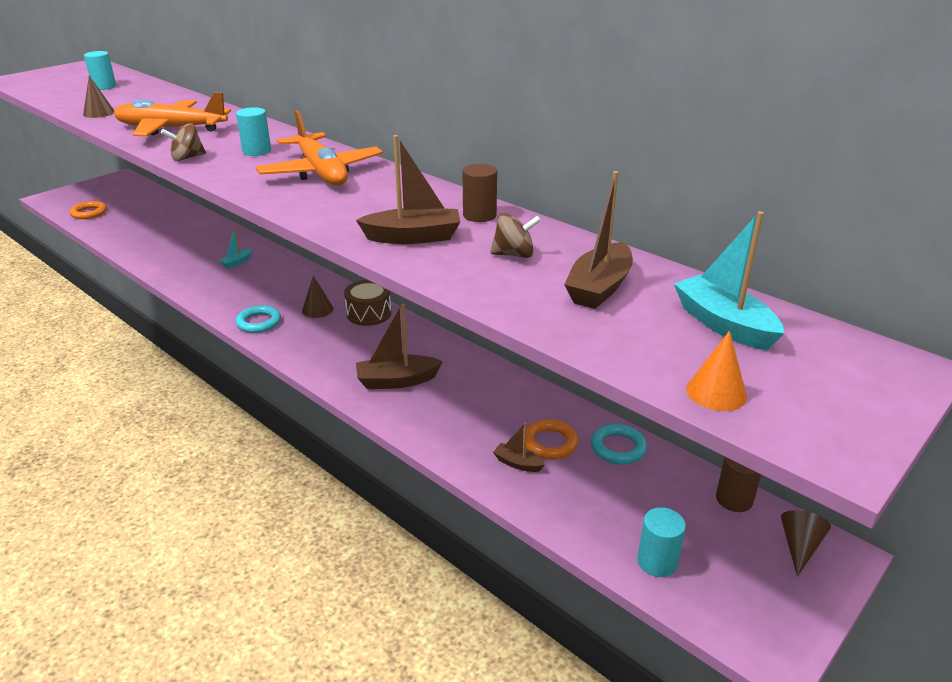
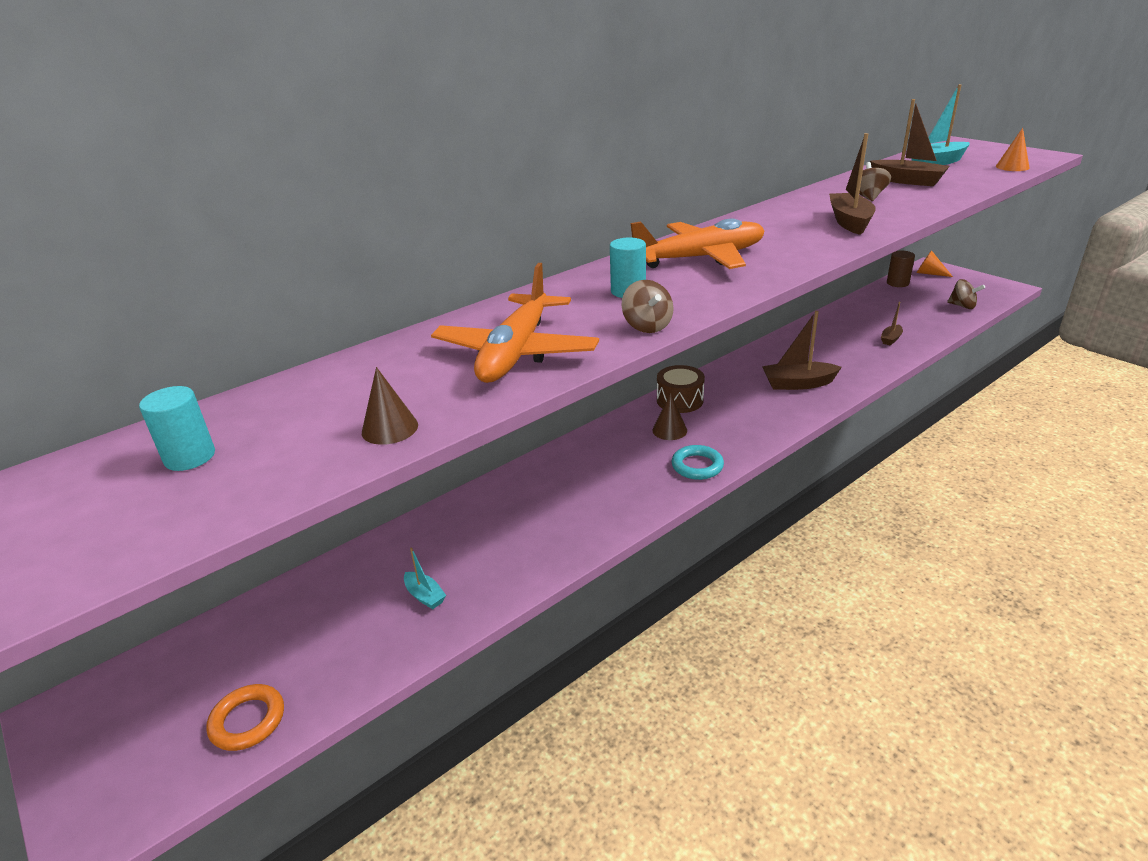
camera: 80 degrees left, 0 degrees up
(237, 262) = (538, 499): turquoise boat -> turquoise boat (425, 596)
(397, 381) = (798, 384): brown boat -> brown boat turned 90 degrees clockwise
(479, 215) = (798, 205): brown cylinder -> none
(550, 443) = (863, 328): orange ring -> none
(618, 448) = (860, 308): turquoise ring -> none
(657, 562) = (962, 306): turquoise cylinder -> brown spinning top
(799, 547) = (929, 273): brown cone -> orange cone

